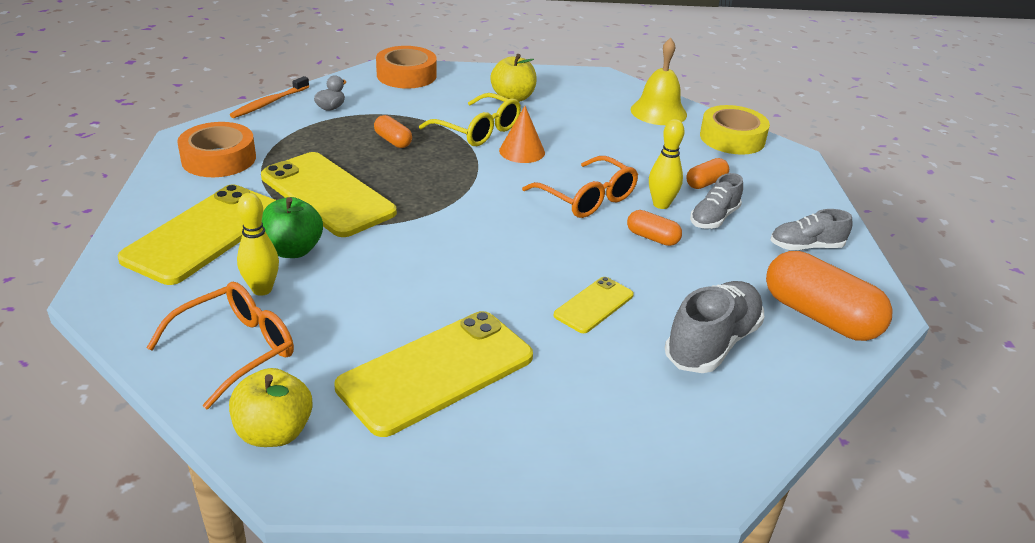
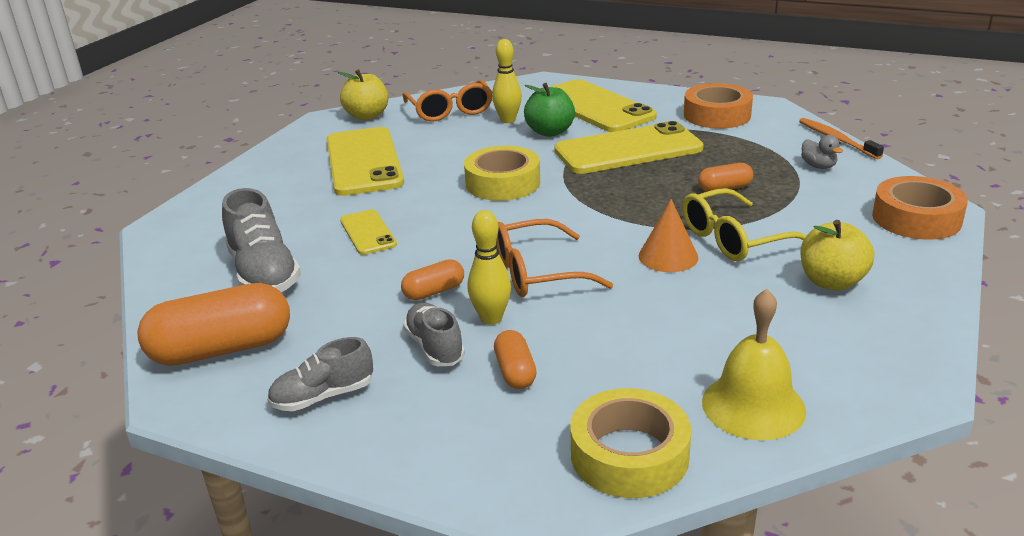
camera: 120 degrees right, 5 degrees down
(440, 251) = (503, 183): none -> yellow tape
(806, 247) = (323, 396): grey shoe -> grey shoe turned 135 degrees counterclockwise

